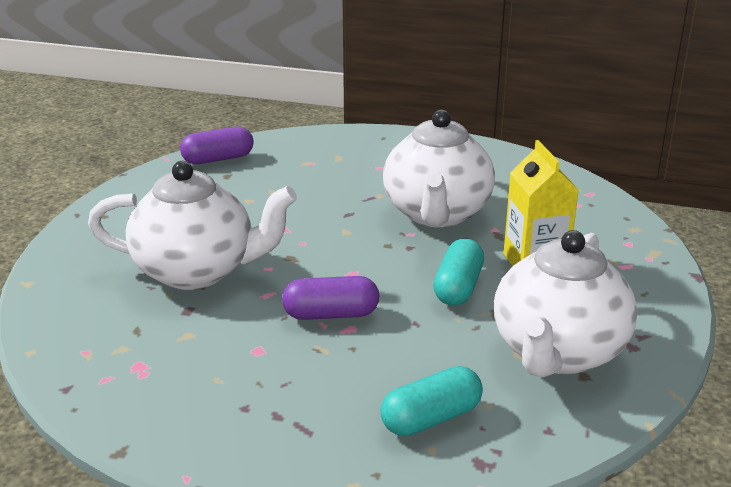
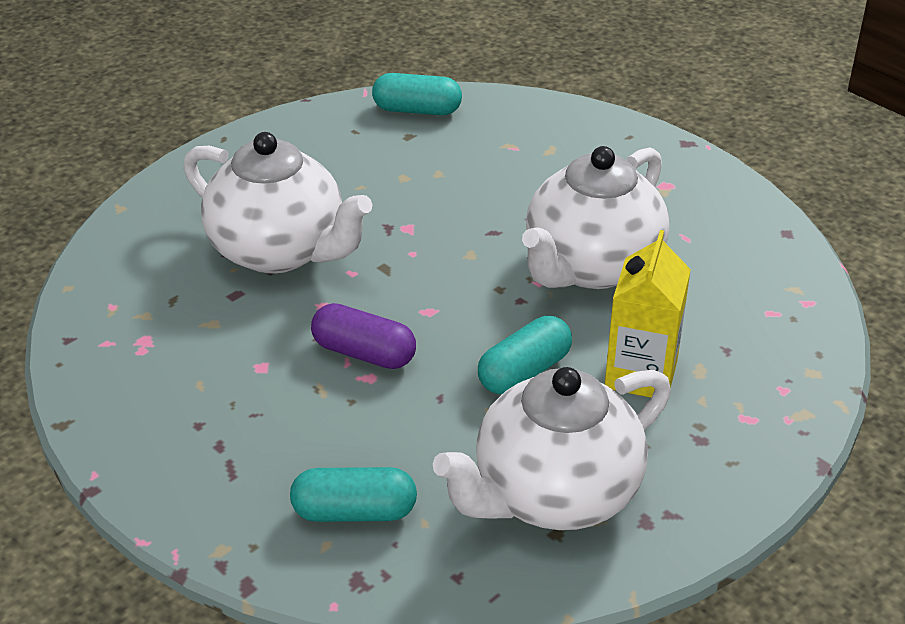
camera: 30 degrees right, 10 degrees up
(218, 159) = (417, 110): purple capsule -> turquoise capsule

